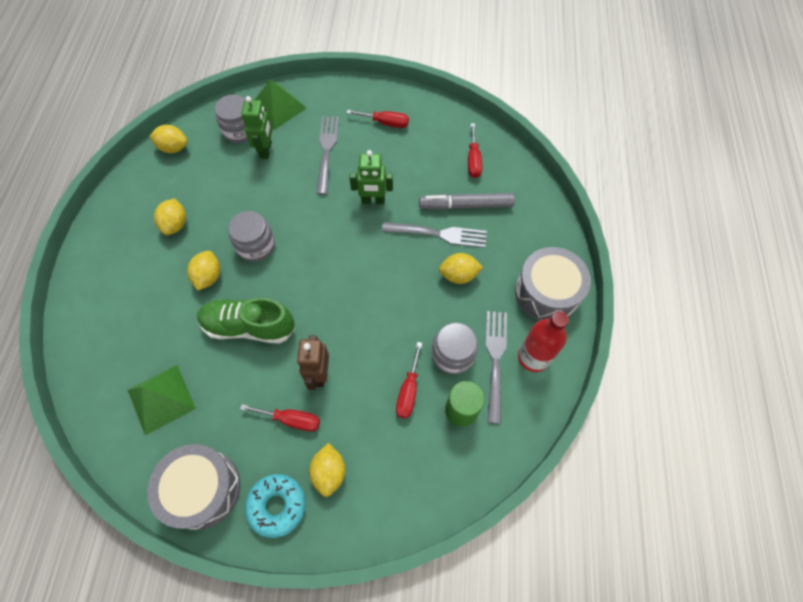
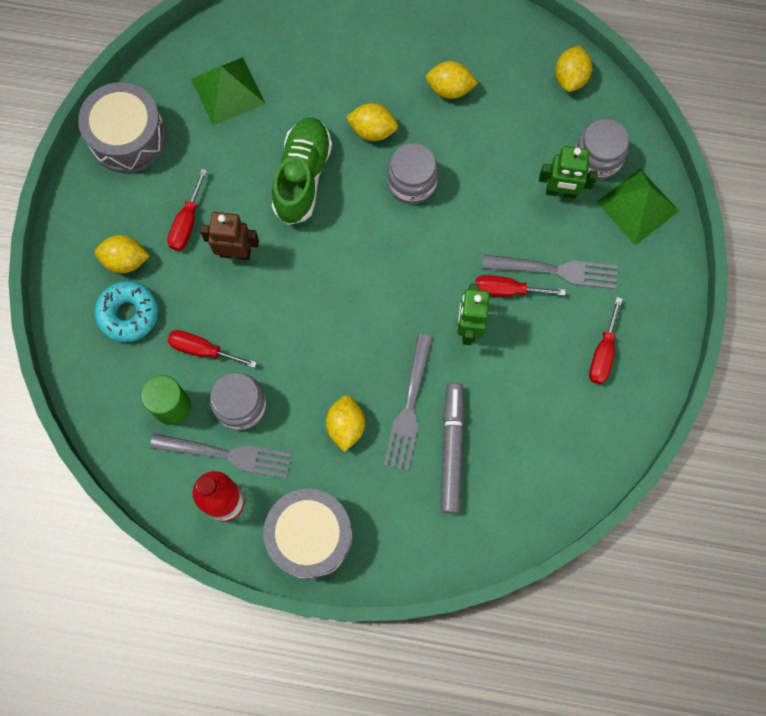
camera: 95 degrees right, 10 degrees up
(277, 506) = (100, 208): turquoise donut -> turquoise donut (128, 314)
(473, 160) = (528, 470): red screwdriver -> red screwdriver (507, 290)

